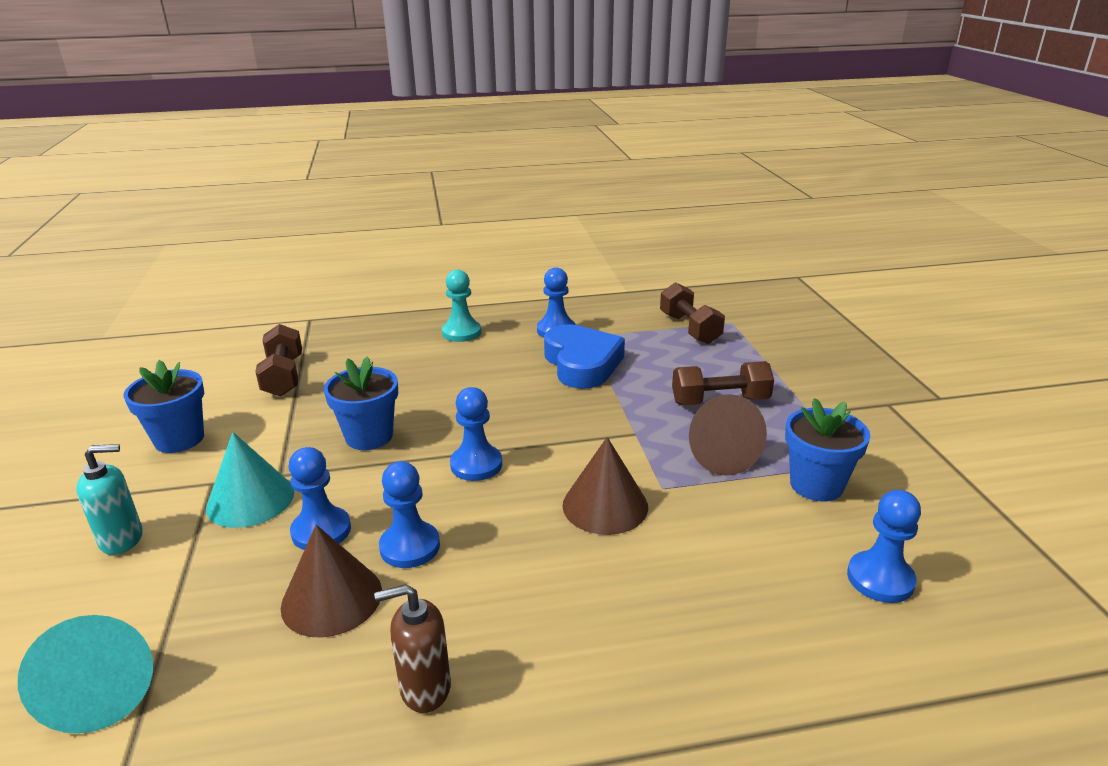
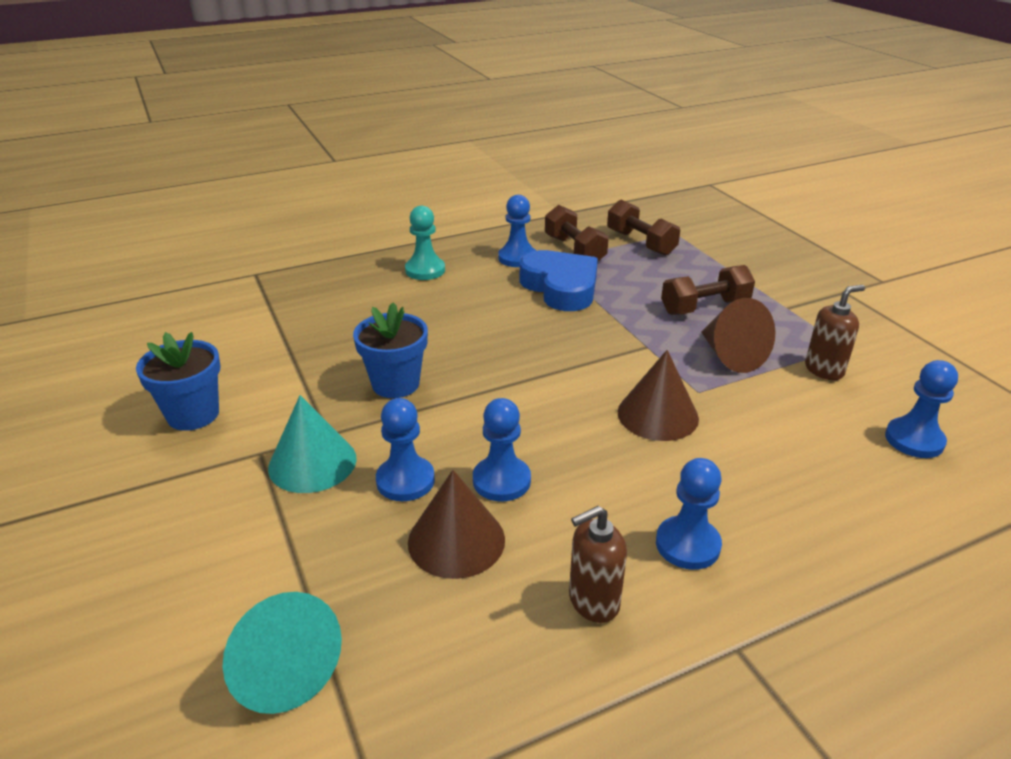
camera: 15 degrees left, 5 degrees up
(122, 539) = (199, 523): turquoise soap dispenser -> none
(283, 376) = (265, 336): brown dumbbell -> brown dumbbell (574, 250)
(476, 465) = (518, 396): blue pawn -> blue pawn (687, 545)
(816, 485) = (824, 370): blue flower pot -> brown soap dispenser

